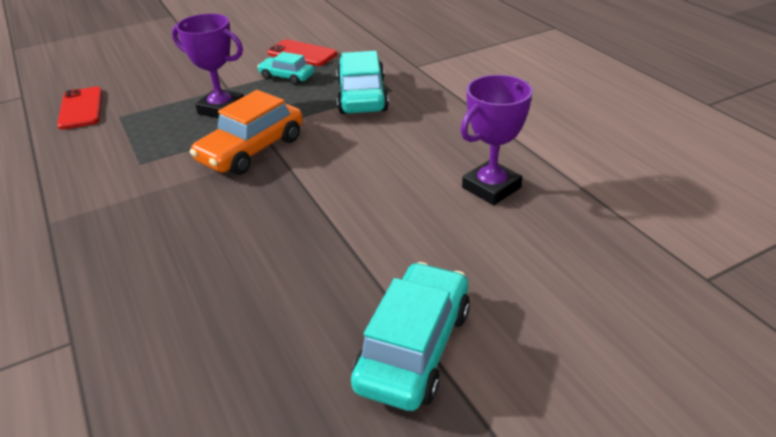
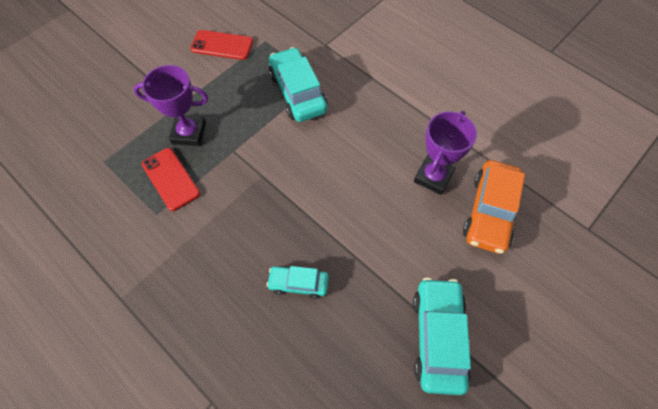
camera: 20 degrees left, 25 degrees up
(81, 108) = (61, 159): red phone -> red phone (170, 179)
(252, 150) = (240, 177): orange car -> orange car (490, 212)
(287, 77) = (224, 80): turquoise car -> turquoise car (298, 283)

